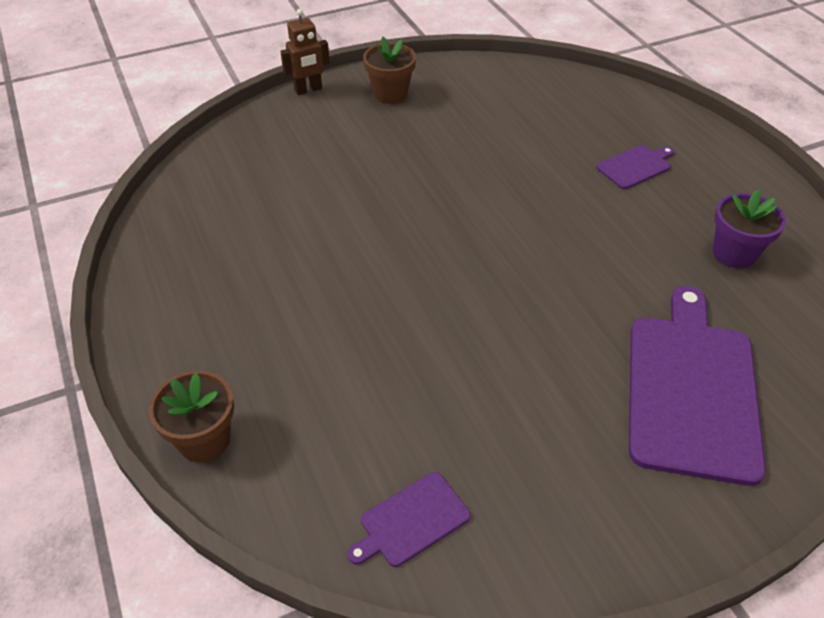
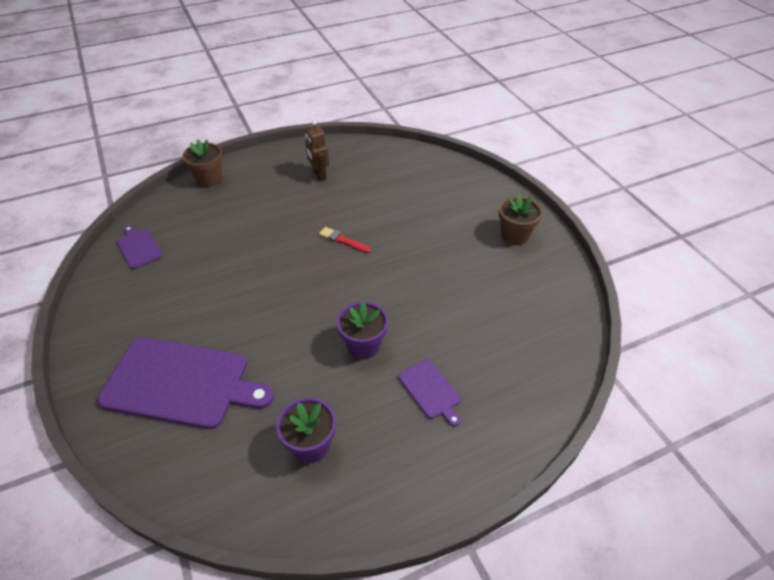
camera: 90 degrees right, 0 degrees up
(308, 90) = (511, 193): brown robot -> brown robot (319, 175)
(396, 240) = (343, 240): none -> red brush
(586, 216) = (363, 345): none -> purple flower pot

